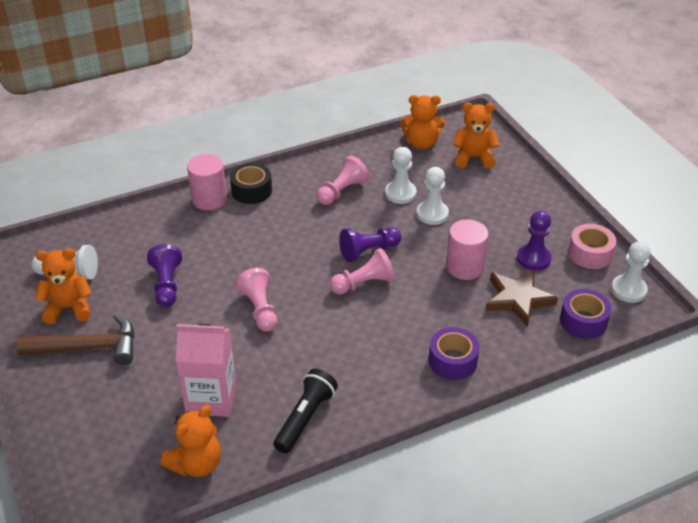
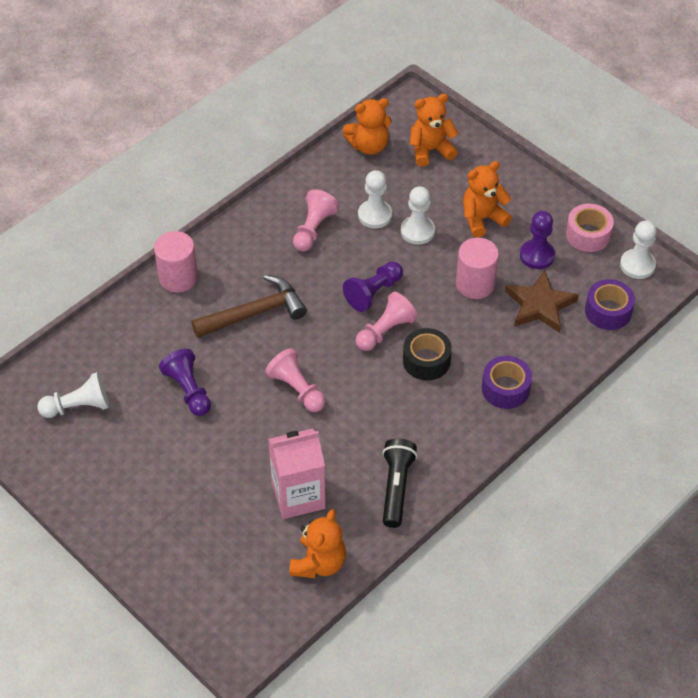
camera: 20 degrees left, 10 degrees up
(69, 308) = (102, 445): orange teddy bear -> orange teddy bear (482, 219)
(88, 347) = (148, 481): brown hammer -> brown hammer (255, 313)
(251, 190) = (218, 254): black tape -> black tape (426, 361)

